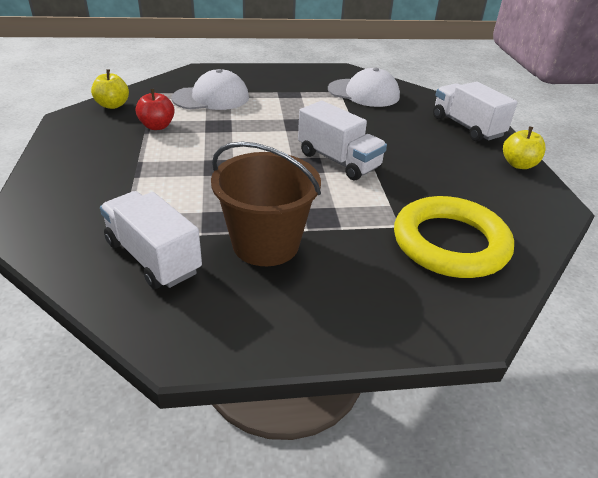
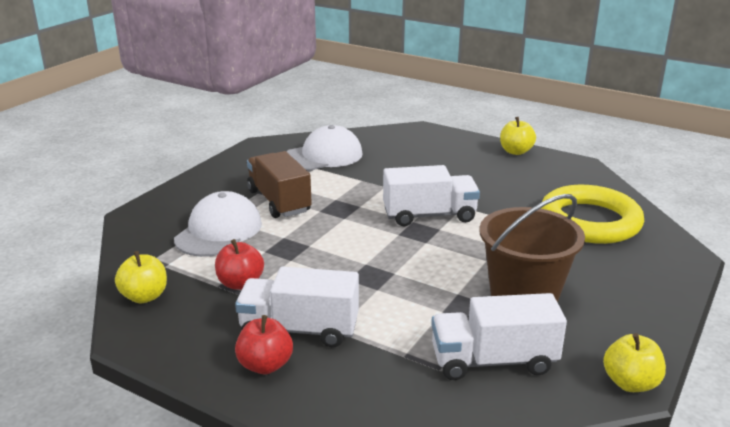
camera: 50 degrees left, 10 degrees down
(71, 167) = (265, 365): none -> red apple
(183, 347) = (630, 383): none -> yellow apple
(276, 101) = (279, 201): none -> brown truck
(466, 127) = (439, 143): white truck -> white truck (299, 329)

